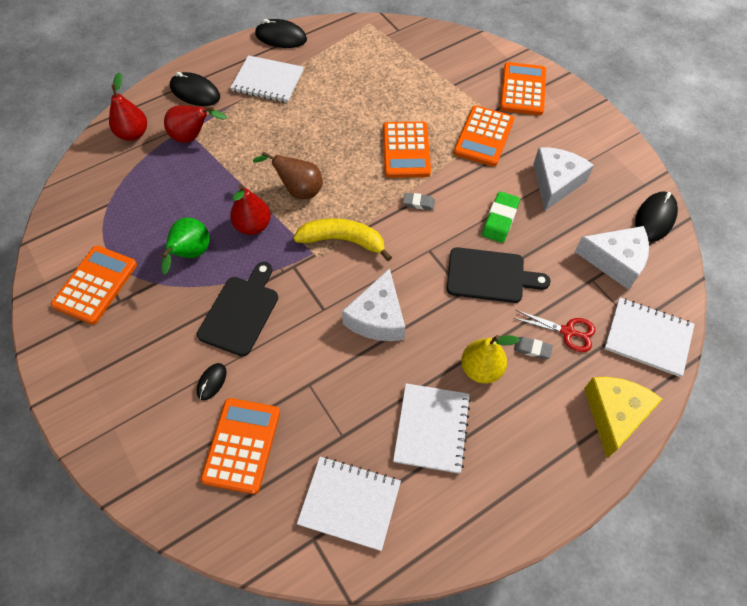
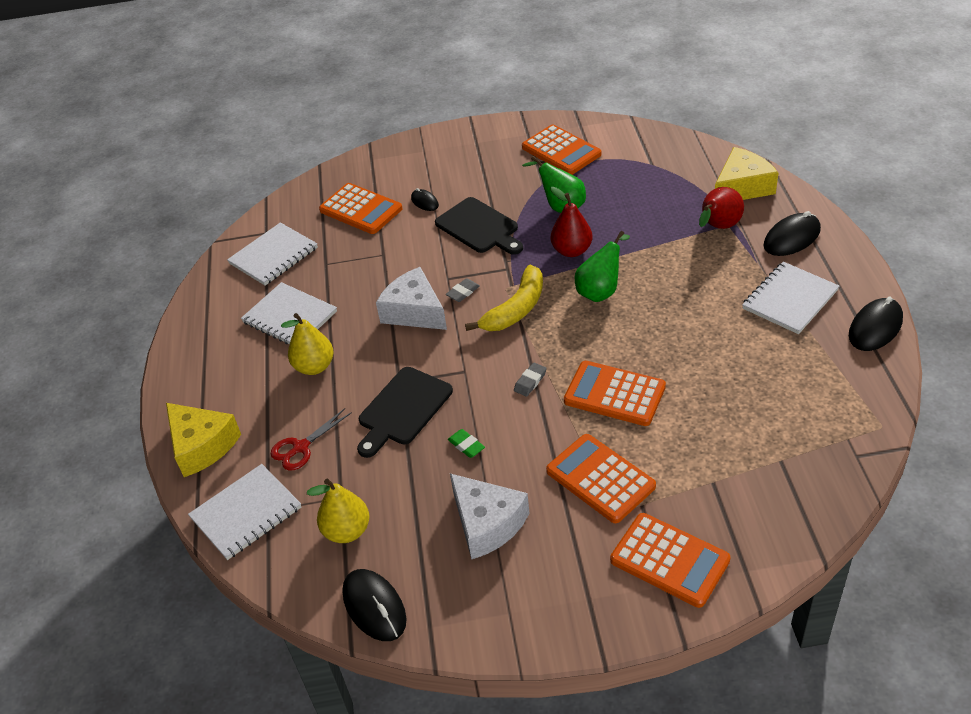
camera: 120 degrees right, 15 degrees down
(133, 134) = (742, 187): red pear -> yellow cheese
(298, 190) = (600, 291): brown pear -> green pear
(500, 219) = (466, 445): green eraser -> green eraser, size x0.60
(532, 349) = (305, 411): grey eraser -> grey eraser (463, 292)
(615, 261) = (347, 531): white cheese -> yellow pear

